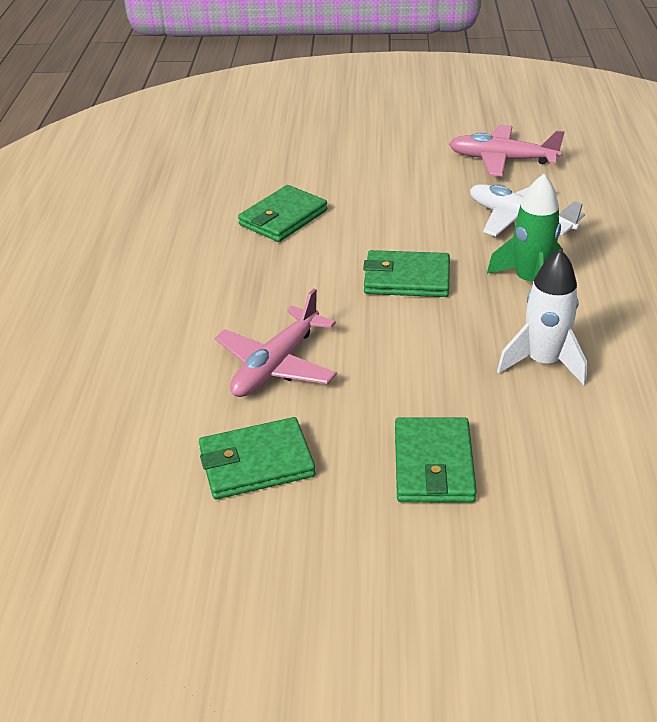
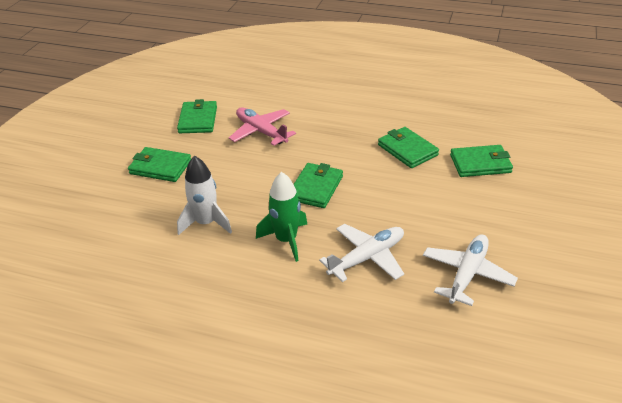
camera: 105 degrees right, 0 degrees up
(296, 165) = (480, 164): none -> green wallet
(501, 159) = (467, 274): pink plane -> white plane

